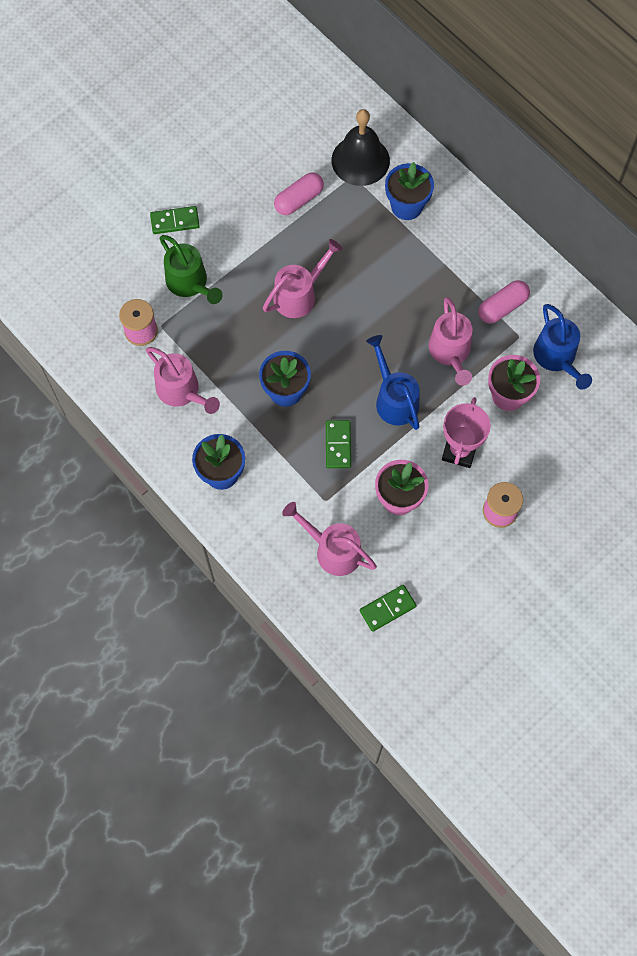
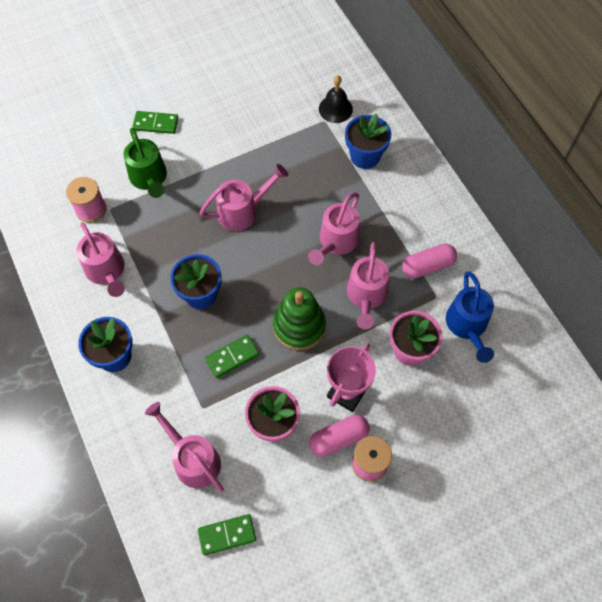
camera: 15 degrees right, 5 degrees down
(299, 200) = (270, 130): pink capsule -> pink capsule (338, 438)
(338, 445) = (232, 357): green domino -> green domino turned 45 degrees clockwise
(360, 160) = (335, 109): black bell -> black bell, size x0.64
(393, 398) = (299, 326): blue watering can -> green stacking toy
(404, 305) = (336, 242): none -> pink watering can

